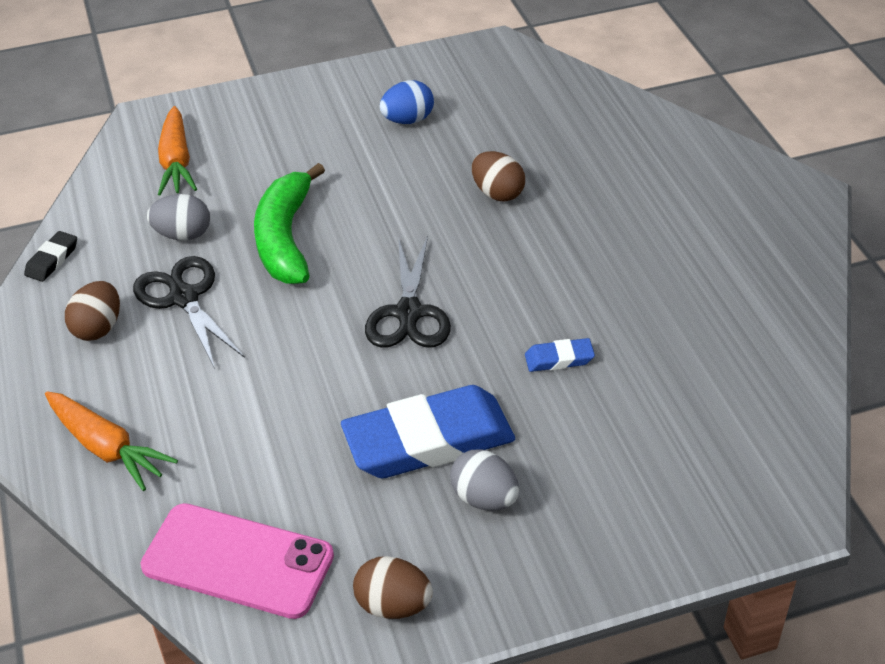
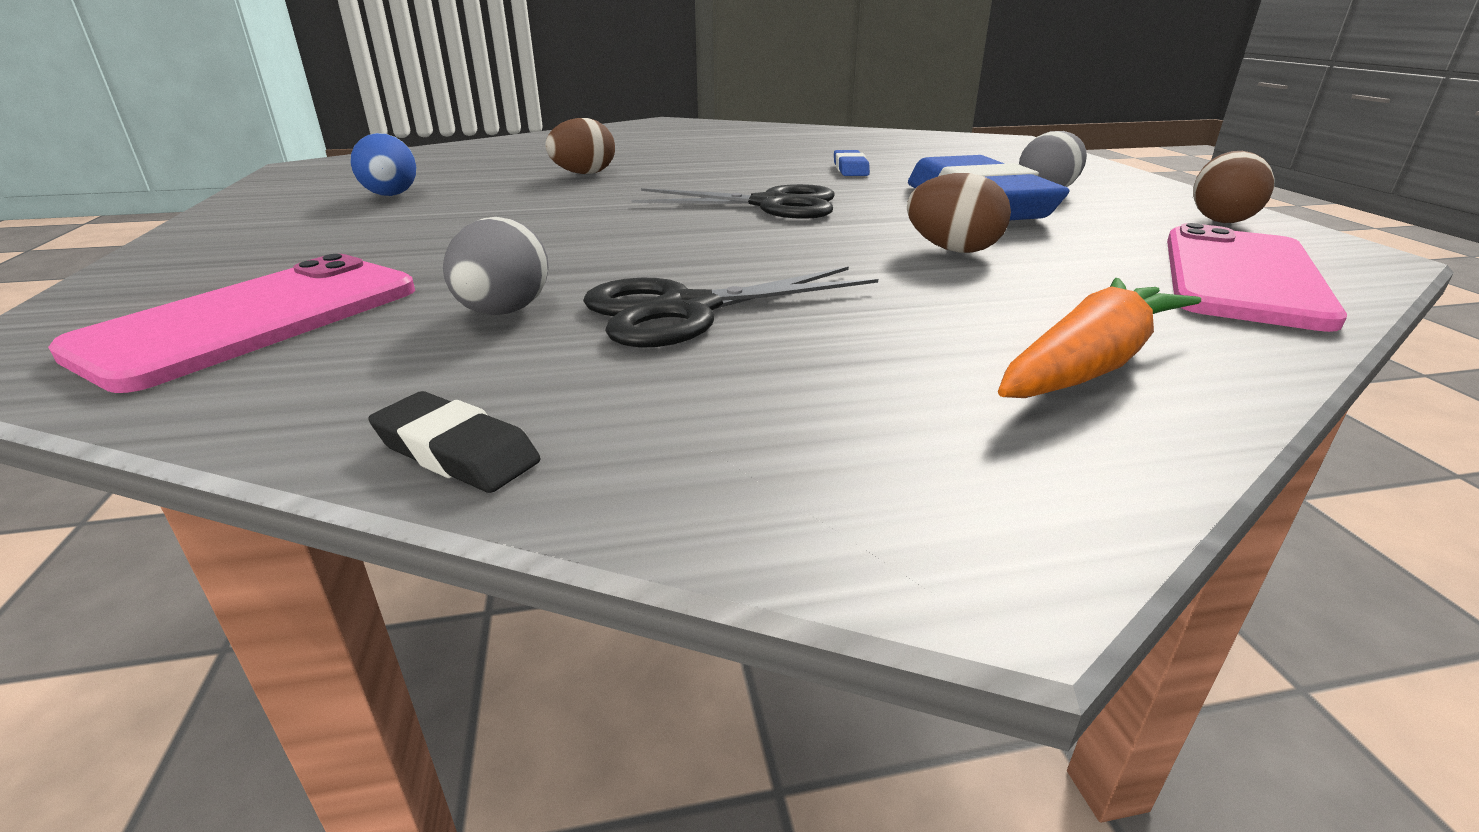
camera: 85 degrees left, 15 degrees down
(98, 328) = (747, 383): brown egg -> brown egg (952, 250)
(176, 162) = (254, 320): orange carrot -> pink phone
(285, 238) = (581, 250): green banana -> none

